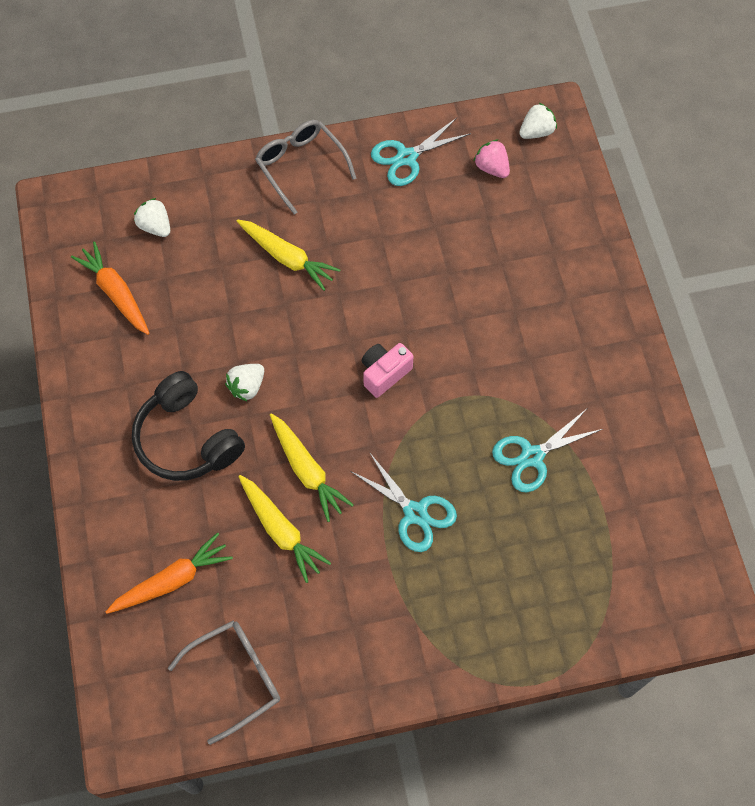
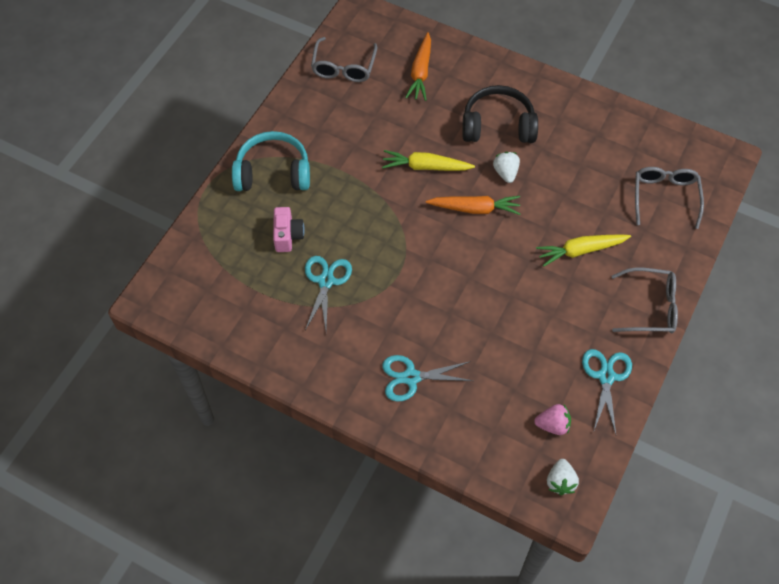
camera: 130 degrees right, 5 degrees down
(116, 293) = (629, 149): orange carrot -> orange carrot (474, 209)
(155, 226) = (665, 197): white strawberry -> grey glasses
(281, 530) = (402, 133): yellow carrot -> none
(384, 373) = (451, 245): pink camera -> pink camera (288, 236)
(415, 513) = (351, 199): turquoise scissors -> turquoise scissors (411, 377)
(455, 625) = (273, 172): none -> turquoise headphones

